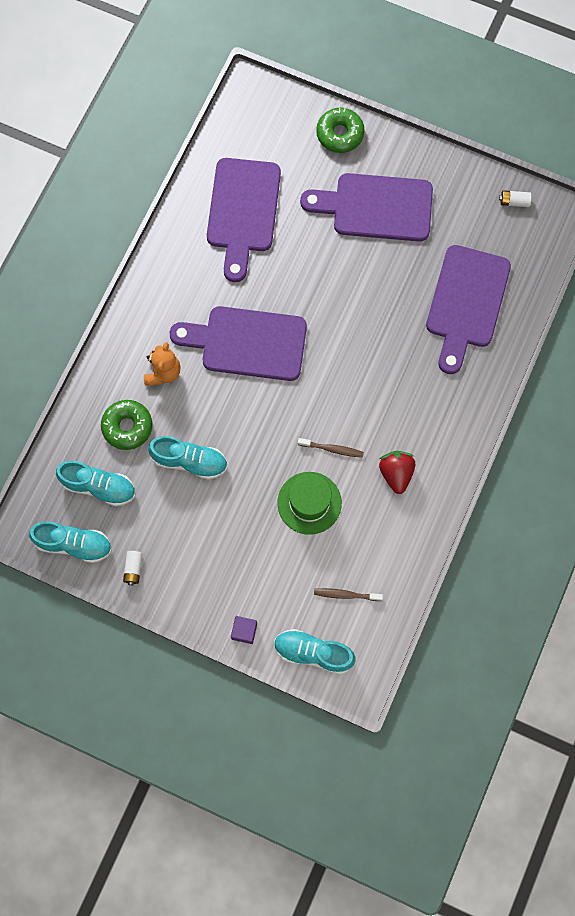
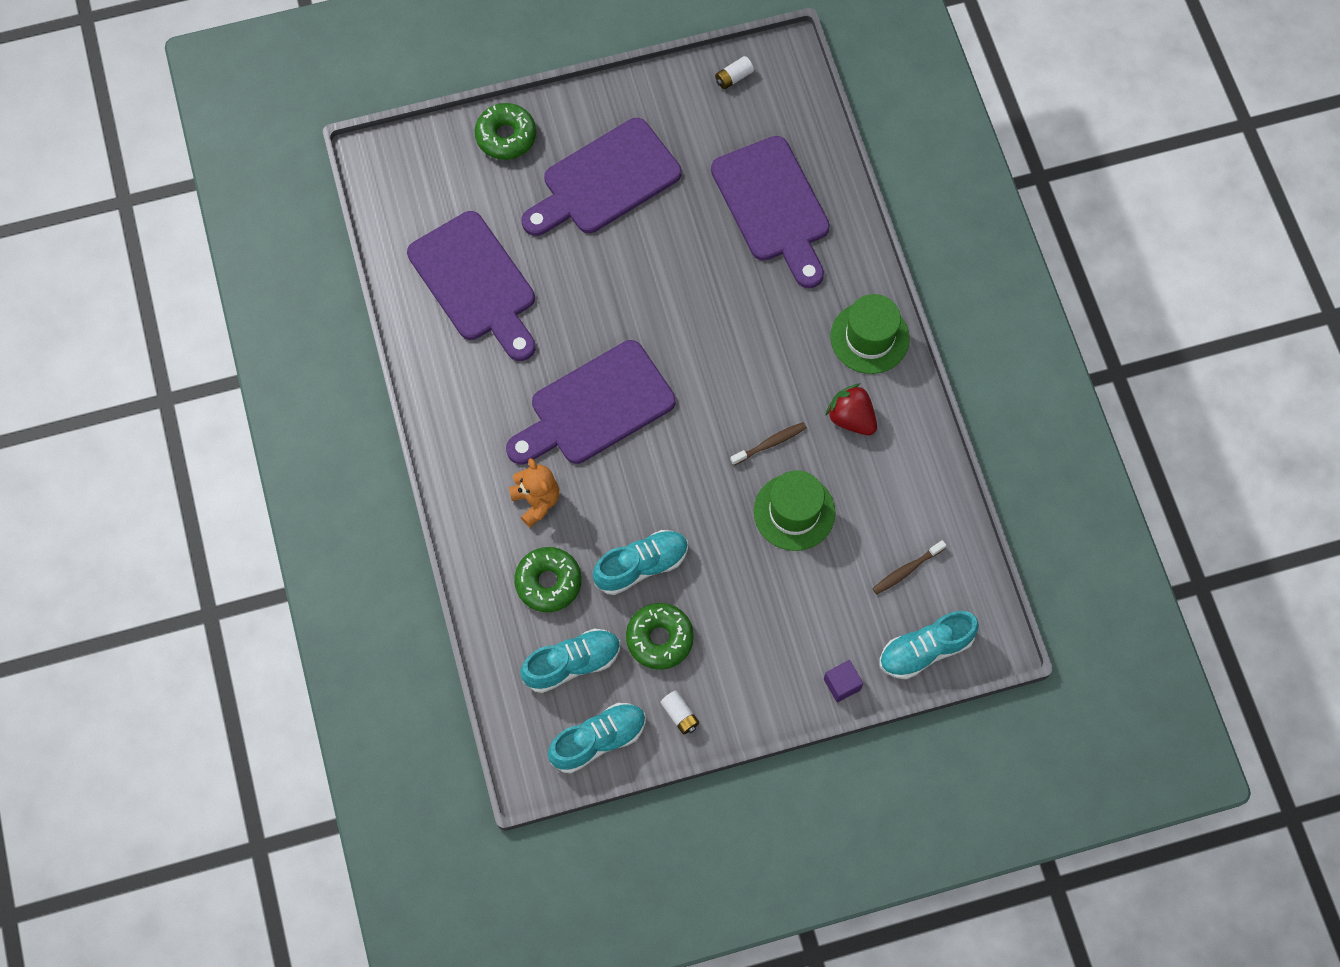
camera: 40 degrees left, 5 degrees down
(162, 513) = (659, 639): none -> green donut
(453, 432) = (869, 337): none -> green hat

